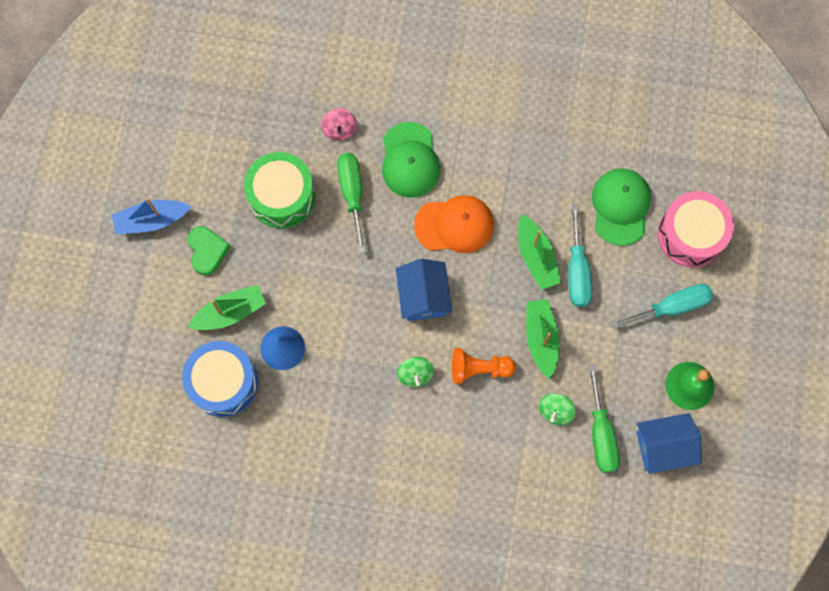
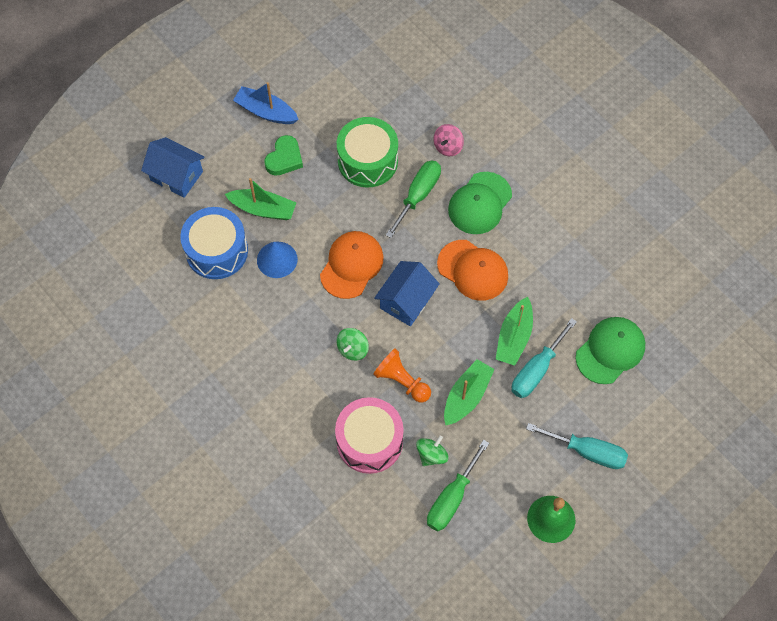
camera: 40 degrees right, 10 degrees down
(350, 302) = (351, 265): none -> orange cap
(555, 411) = (431, 455): green spinning top -> green spinning top turned 150 degrees clockwise
(663, 446) = (491, 546): blue house -> blue house (176, 176)
(691, 235) = (648, 412): pink drum -> pink drum (369, 441)

